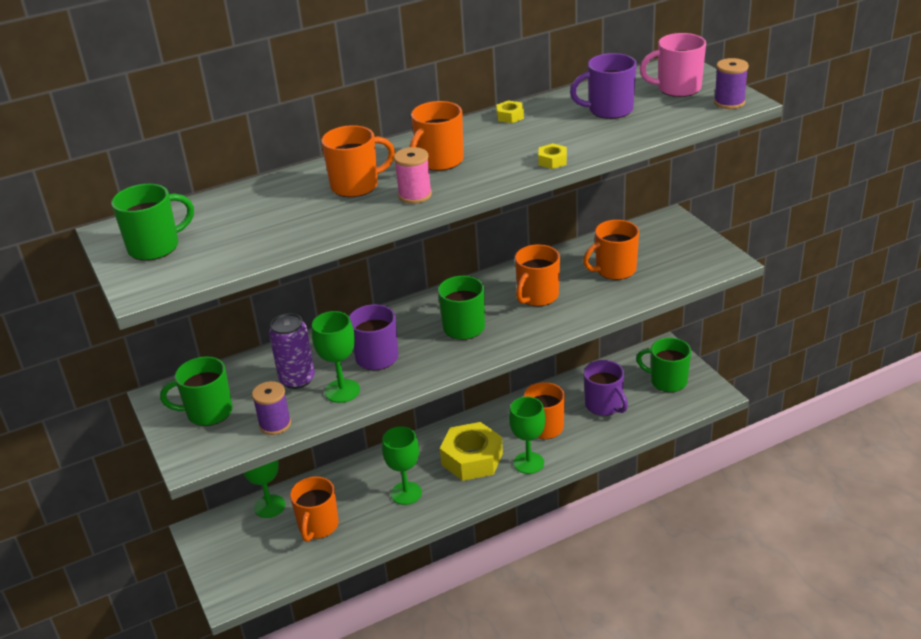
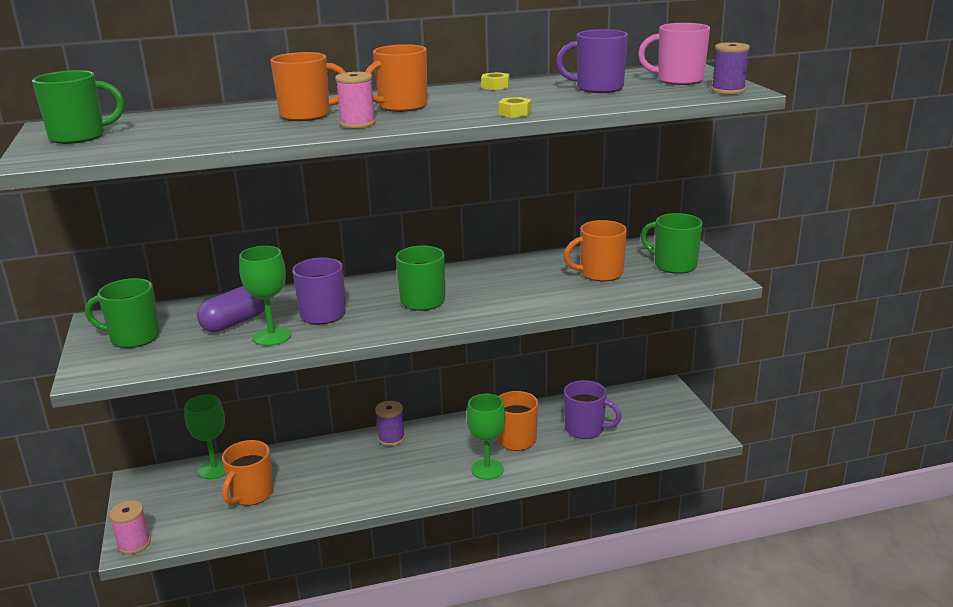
camera: 10 degrees right, 10 degrees down
(231, 595) = (134, 544): none -> pink spool
(275, 424) = (189, 355): purple spool -> purple spool (391, 438)
(297, 379) = (235, 322): purple can -> purple capsule
(406, 493) = (351, 478): green goblet -> none
(472, 459) = (431, 457): yellow nut -> none
(537, 296) = (510, 285): orange mug -> none
(604, 405) = (585, 429): purple mug -> purple mug turned 45 degrees counterclockwise
(667, 381) = (659, 417): green mug -> green mug (674, 265)

